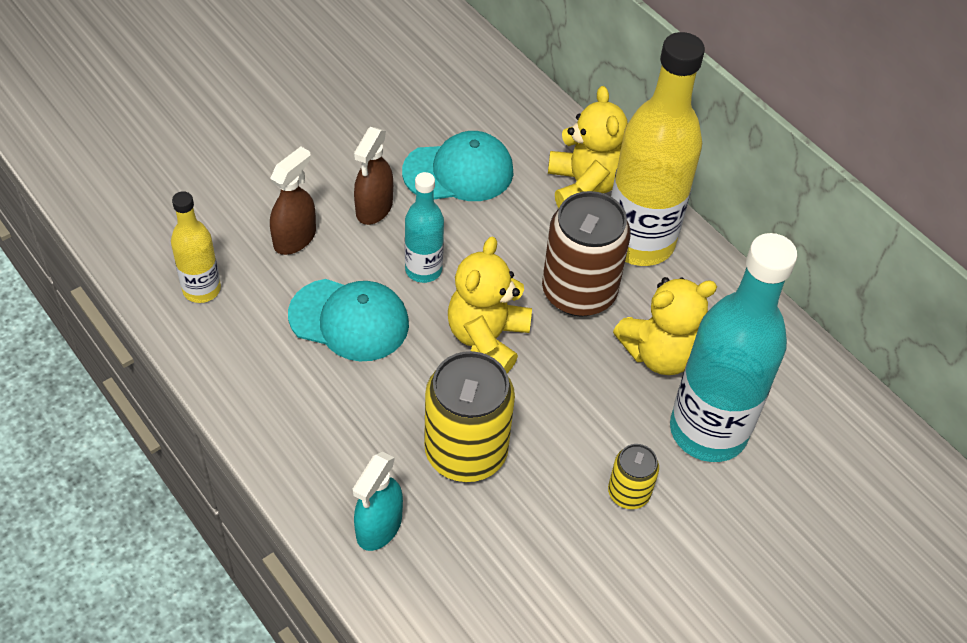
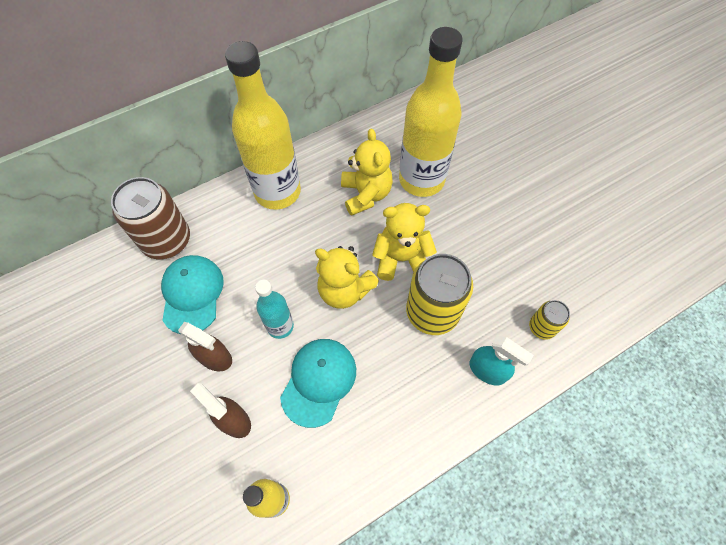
camera: 80 degrees left, 10 degrees up
(579, 292) = (313, 231): brown can -> brown can (167, 241)
(584, 186) = (224, 216): yellow teddy bear -> yellow teddy bear (401, 259)
(628, 493) = (462, 226): yellow can -> yellow can (542, 327)
(708, 431) = (421, 180): turquoise bottle -> yellow bottle

